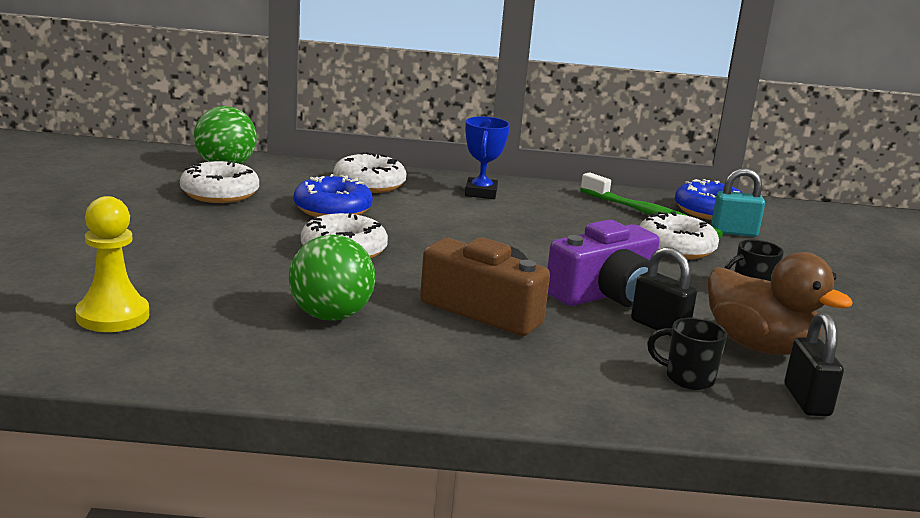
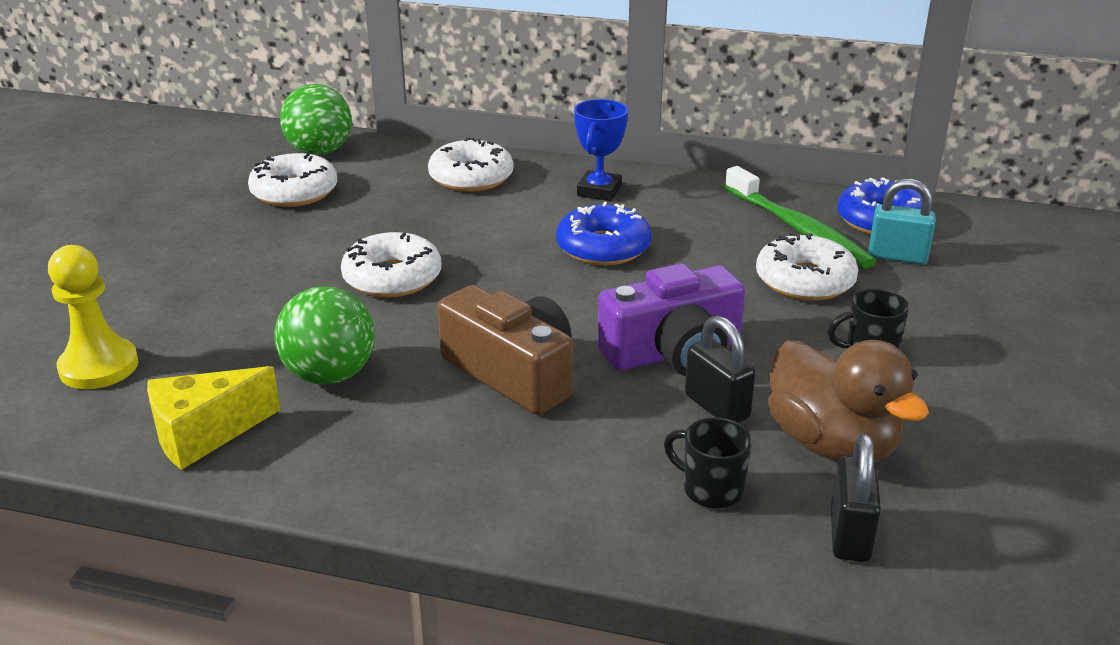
camera: 15 degrees right, 10 degrees up
(243, 360) = (204, 434): none -> yellow cheese
(332, 209) = (410, 215): blue donut -> blue donut (603, 247)

